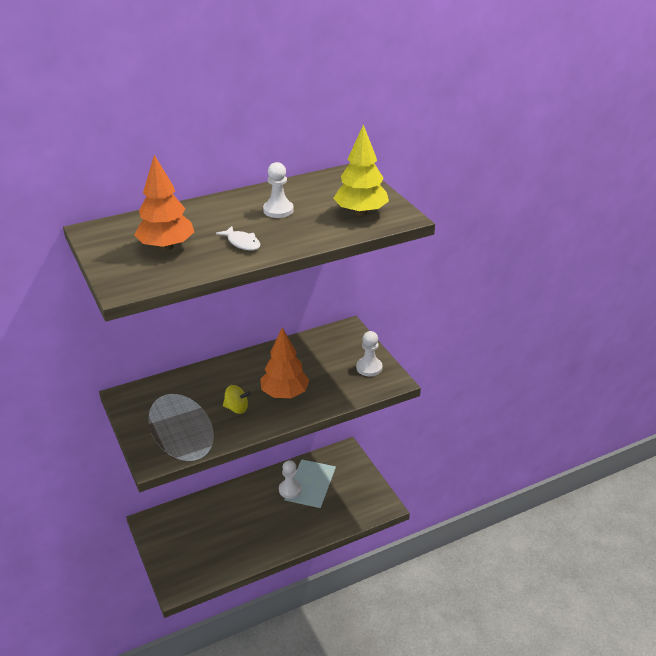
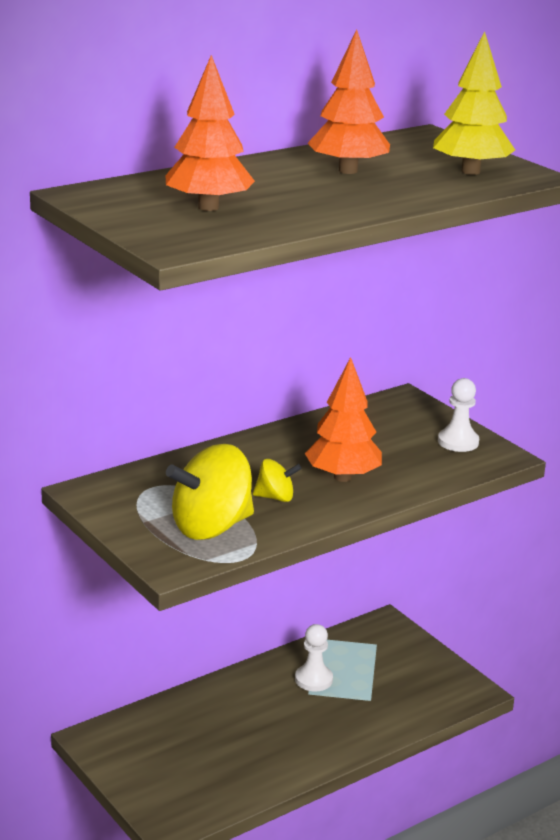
camera: 10 degrees left, 10 degrees down
(188, 431) = (211, 527): none -> yellow spinning top
(242, 243) = (319, 202): white fish -> none
(278, 210) = (348, 171): white pawn -> orange tree

